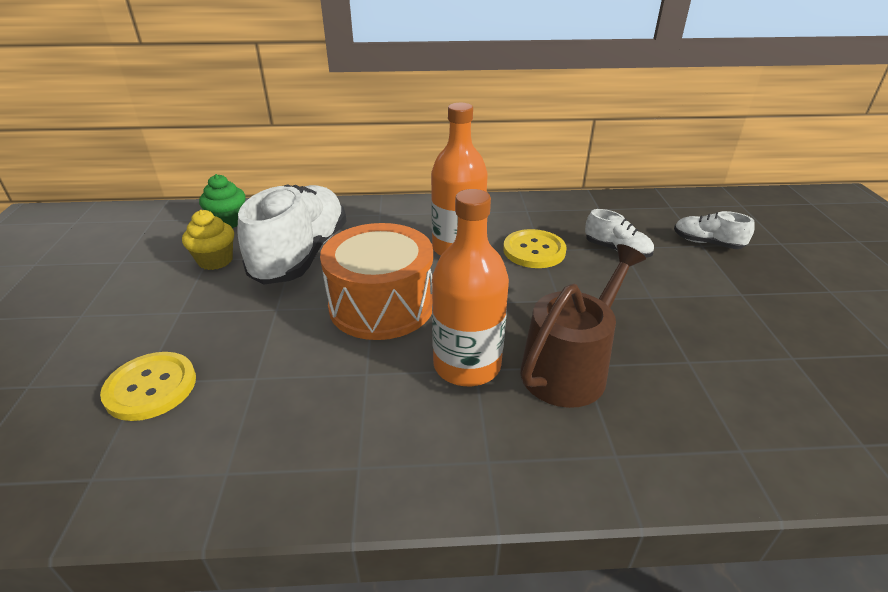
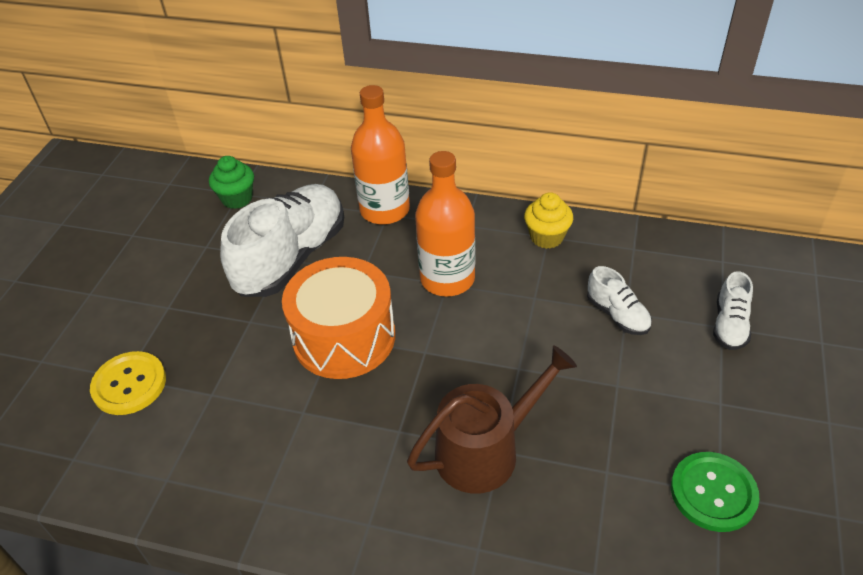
camera: 20 degrees right, 10 degrees up
(215, 260) = (212, 250): yellow cupcake -> yellow cupcake (547, 237)
(467, 365) = (393, 424): orange bottle -> orange bottle (385, 210)
(534, 250) = (526, 297): yellow button -> none
(707, 243) = (729, 325): white shoe -> white shoe turned 120 degrees counterclockwise
(788, 358) = (713, 493): none -> green button

